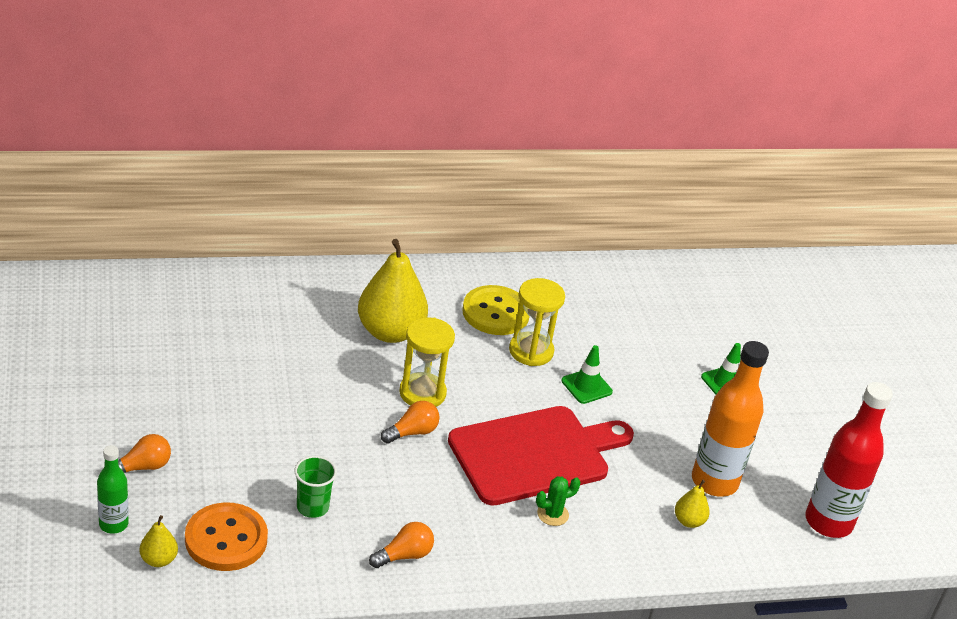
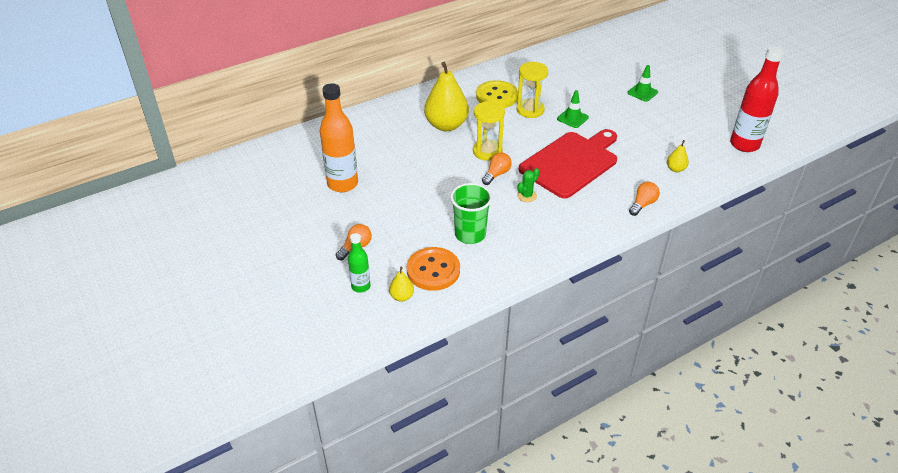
camera: 15 degrees left, 5 degrees up
(312, 507) = (470, 234): green cup -> green cup, size x1.50
(404, 555) = (540, 242): orange light bulb -> orange light bulb (642, 204)
(552, 514) = (603, 191): green cactus -> green cactus (526, 195)
(714, 481) = (673, 144): orange bottle -> orange bottle (342, 184)

